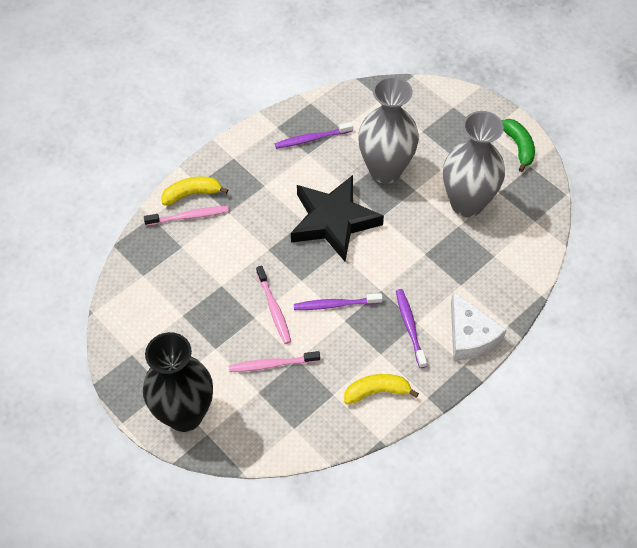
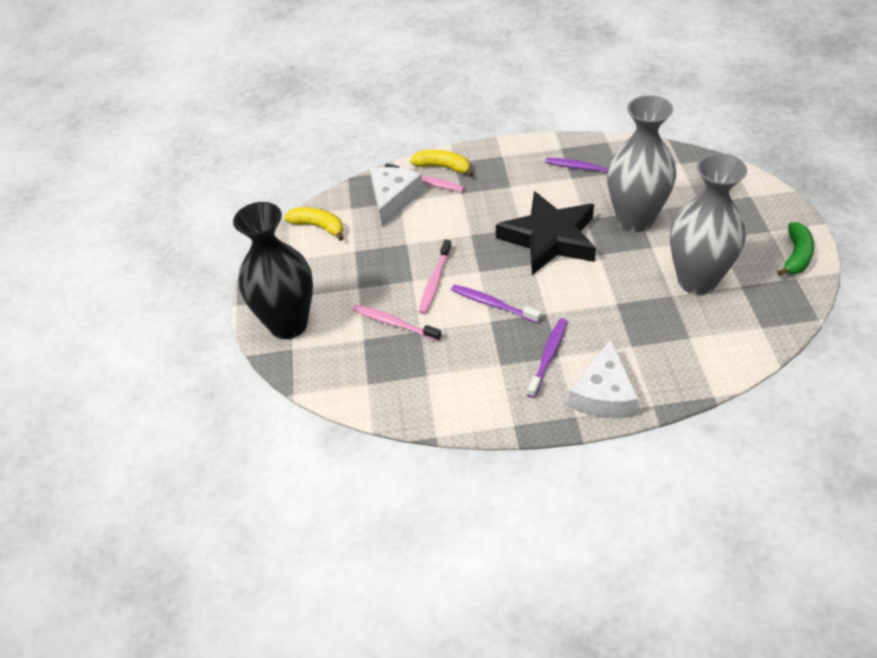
camera: 40 degrees right, 10 degrees down
(173, 248) = (393, 199): none -> white cheese
(377, 391) = (469, 394): yellow banana -> yellow banana (318, 226)

